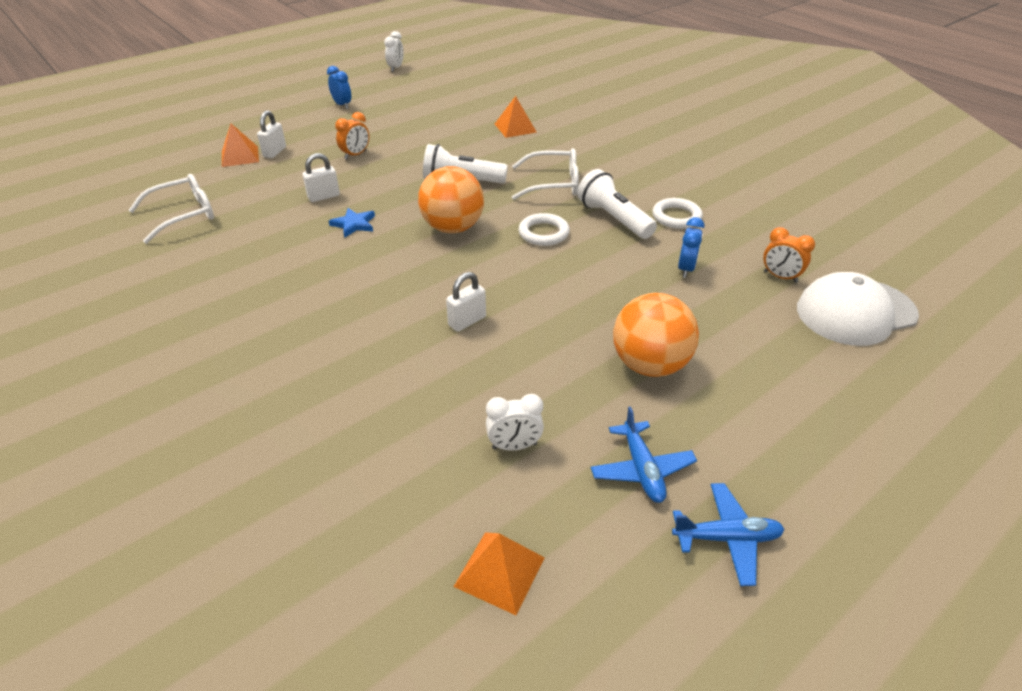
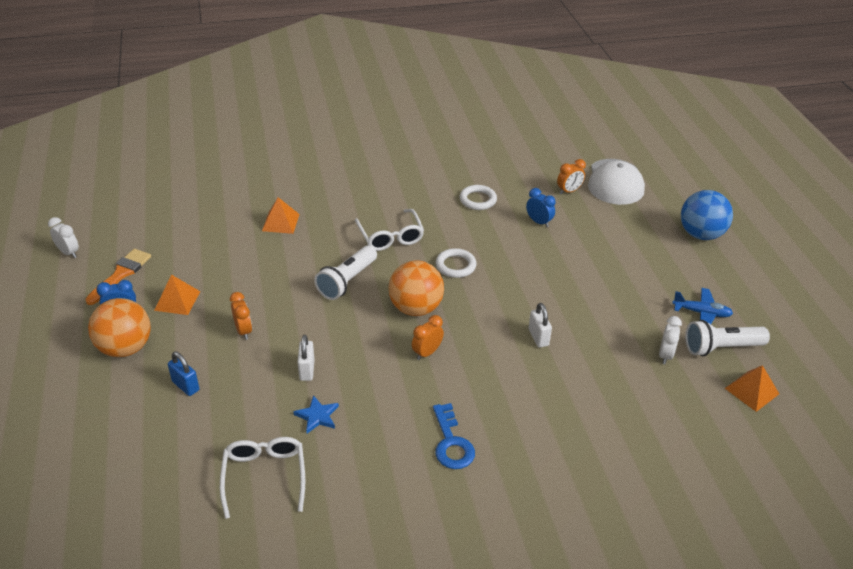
camera: 65 degrees left, 0 degrees up
(240, 156) = (171, 414): orange pyramid -> orange pyramid (177, 300)
(262, 303) = (451, 443): none -> blue key
(275, 152) = (186, 386): white padlock -> blue padlock
(354, 224) = (369, 362): blue star -> blue star (317, 416)
(387, 91) = (121, 274): none -> orange brush
(389, 252) = (427, 353): none -> orange clock
(552, 184) = (390, 236): white glasses -> white glasses turned 135 degrees clockwise
(614, 219) = (460, 227): white flashlight -> white flashlight (721, 348)
(649, 365) = (622, 276): orange ball -> orange ball (125, 348)
(727, 538) = (755, 304): blue plane -> none
(839, 430) = (700, 234): none -> blue ball

